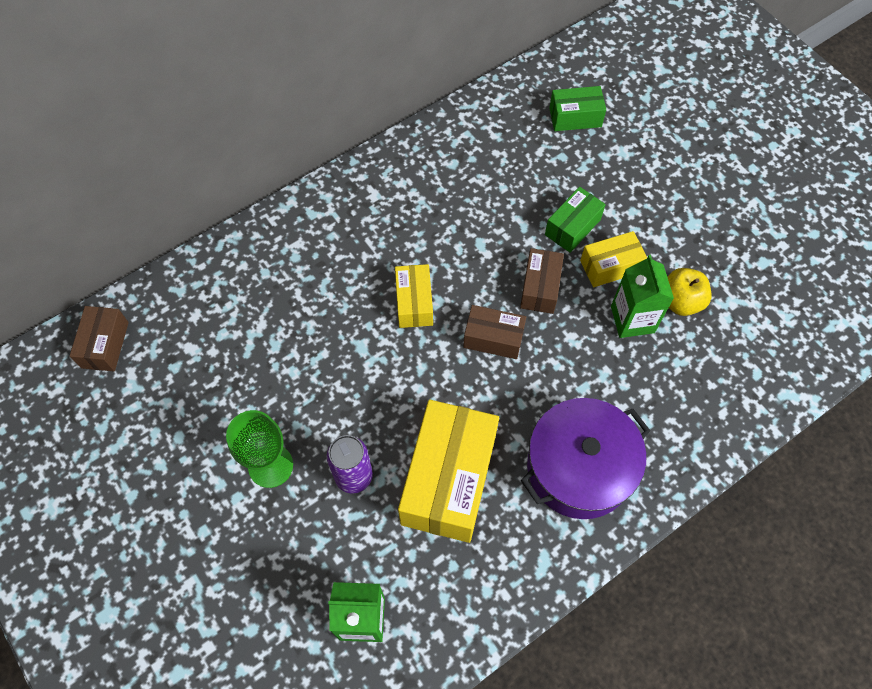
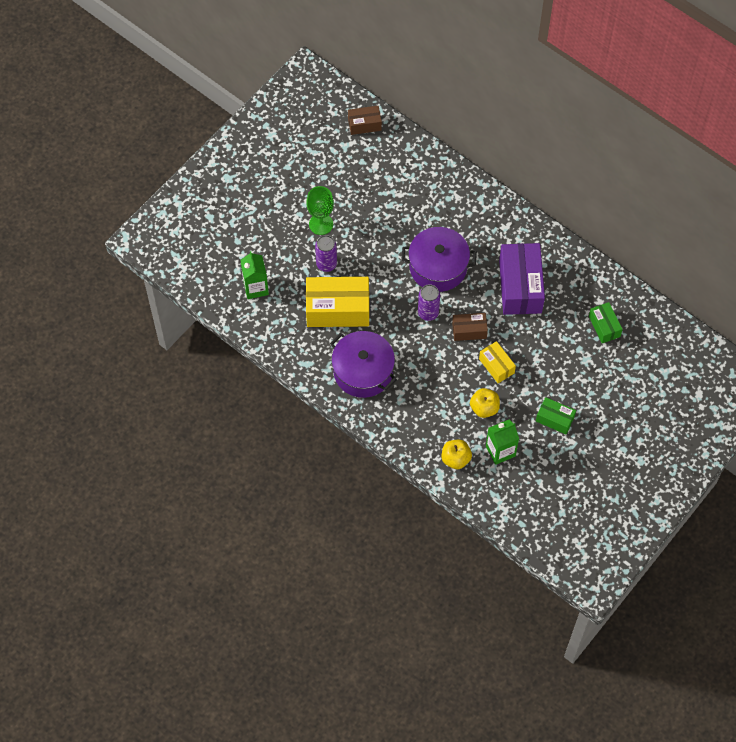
camera: 75 degrees right, 0 degrees up
(414, 303) = (438, 267): yellow box -> purple pot
(482, 201) = (520, 286): none -> purple box
(493, 338) = (428, 313): brown box -> purple can
(572, 227) = (518, 340): green box -> green box (555, 419)
(632, 319) = (463, 383): green carton -> green carton (500, 451)
(764, 365) = (455, 459): none -> yellow apple

